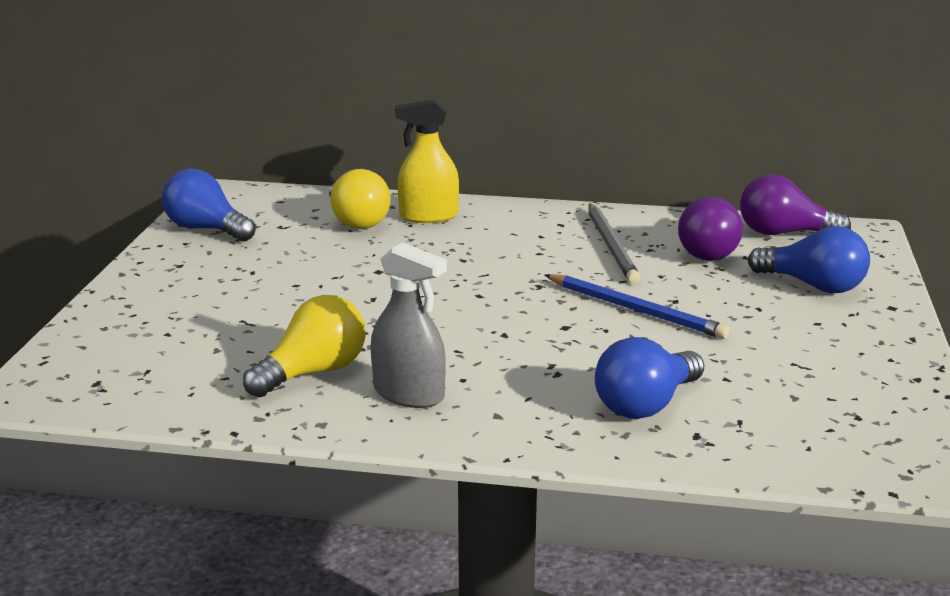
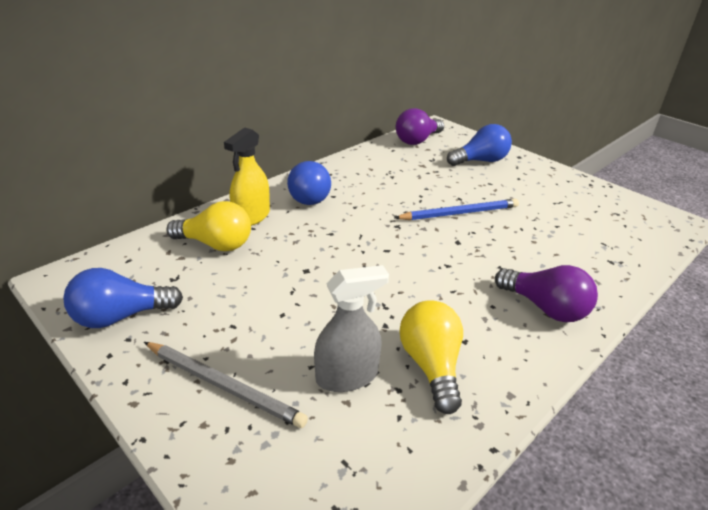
camera: 55 degrees left, 10 degrees up
(409, 394) = (496, 336): grey spray bottle -> grey spray bottle (347, 376)
(611, 245) = (374, 183): grey pencil -> grey pencil (223, 385)
(646, 404) = (569, 260): blue light bulb -> blue light bulb (308, 196)
(705, 251) = (412, 165): purple light bulb -> purple light bulb (545, 308)

